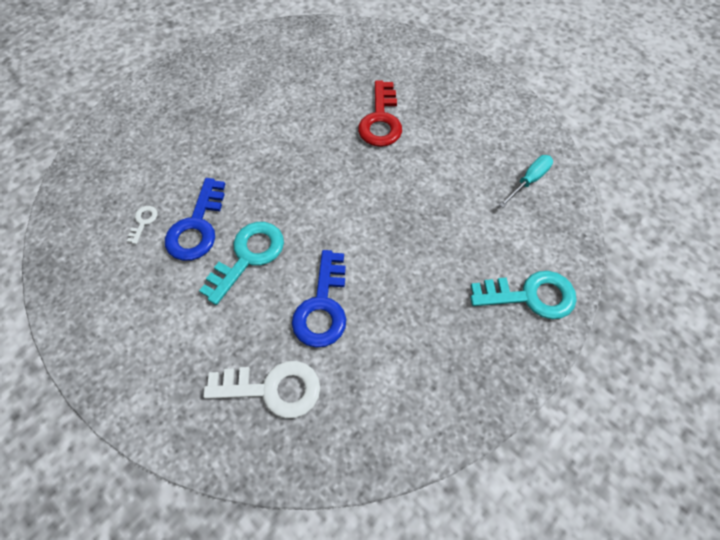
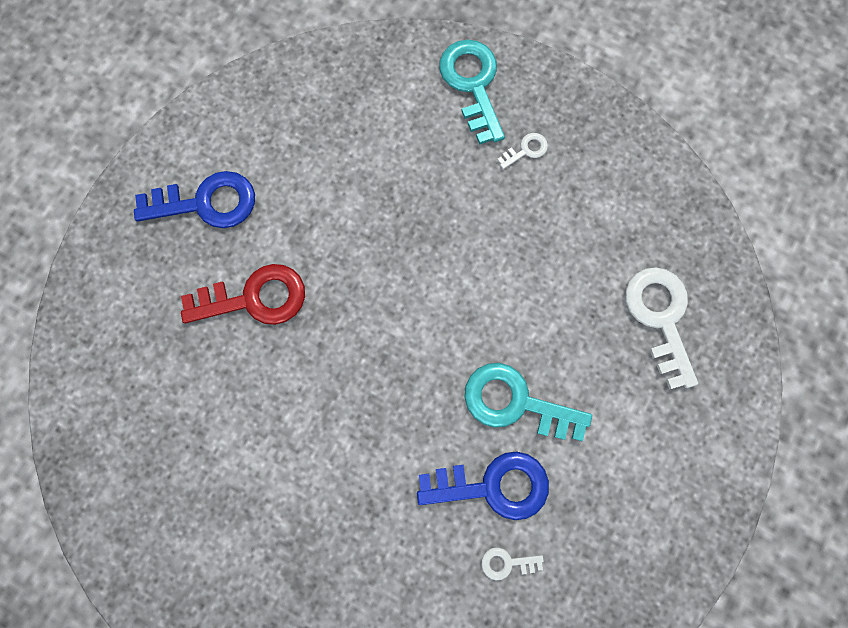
camera: 105 degrees left, 15 degrees up
(322, 306) = (552, 294): blue key -> blue key (206, 202)
(458, 322) = (526, 150): none -> white key
(529, 181) = (315, 102): turquoise screwdriver -> none

